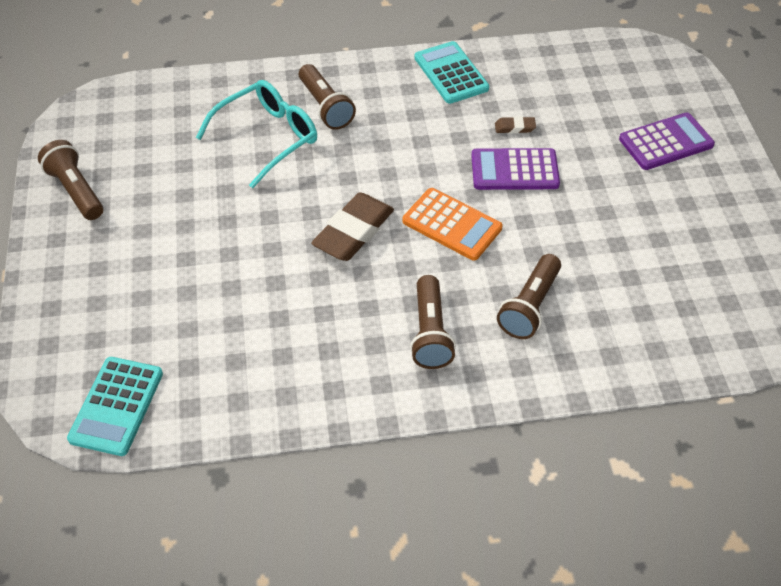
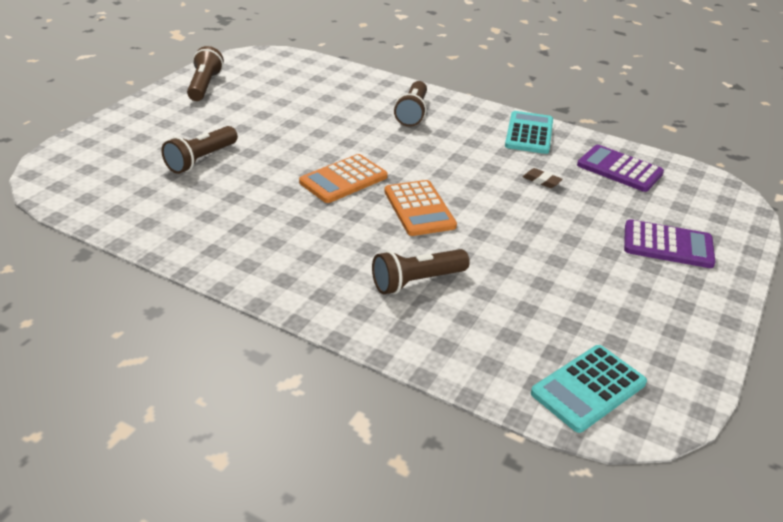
camera: 35 degrees right, 15 degrees down
(116, 406) = (79, 187): turquoise calculator -> turquoise calculator (588, 388)
(266, 138) = (351, 111): turquoise glasses -> none
(353, 232) = (343, 179): brown eraser -> orange calculator
(430, 333) = (321, 256): brown flashlight -> brown flashlight (201, 160)
(514, 170) = (510, 203): purple calculator -> purple calculator (619, 169)

